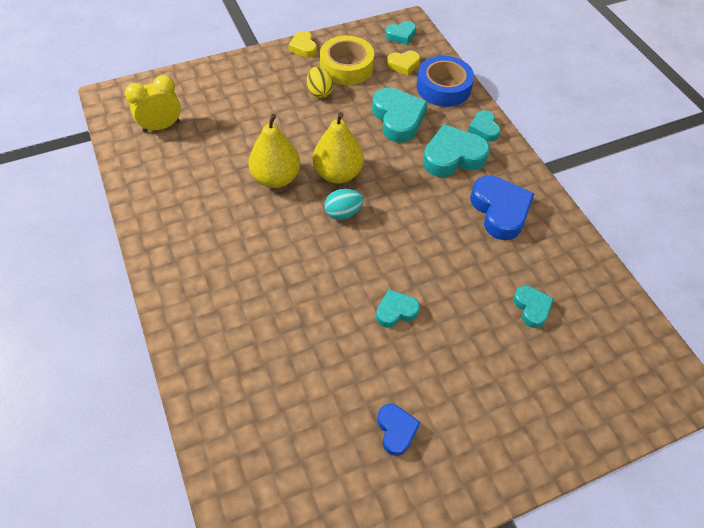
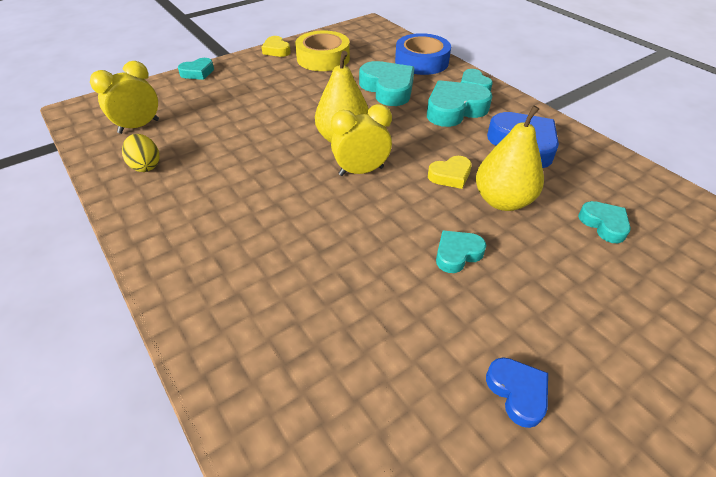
camera: 10 degrees left, 10 degrees down
(276, 178) = (277, 152): yellow pear -> yellow pear (502, 201)
(319, 92) = (302, 79): yellow egg -> yellow egg (146, 166)
(343, 213) = (361, 171): turquoise egg -> yellow clock
(401, 35) = (366, 32): turquoise heart -> turquoise heart (198, 72)
(403, 65) = (377, 51): yellow heart -> yellow heart (450, 175)

